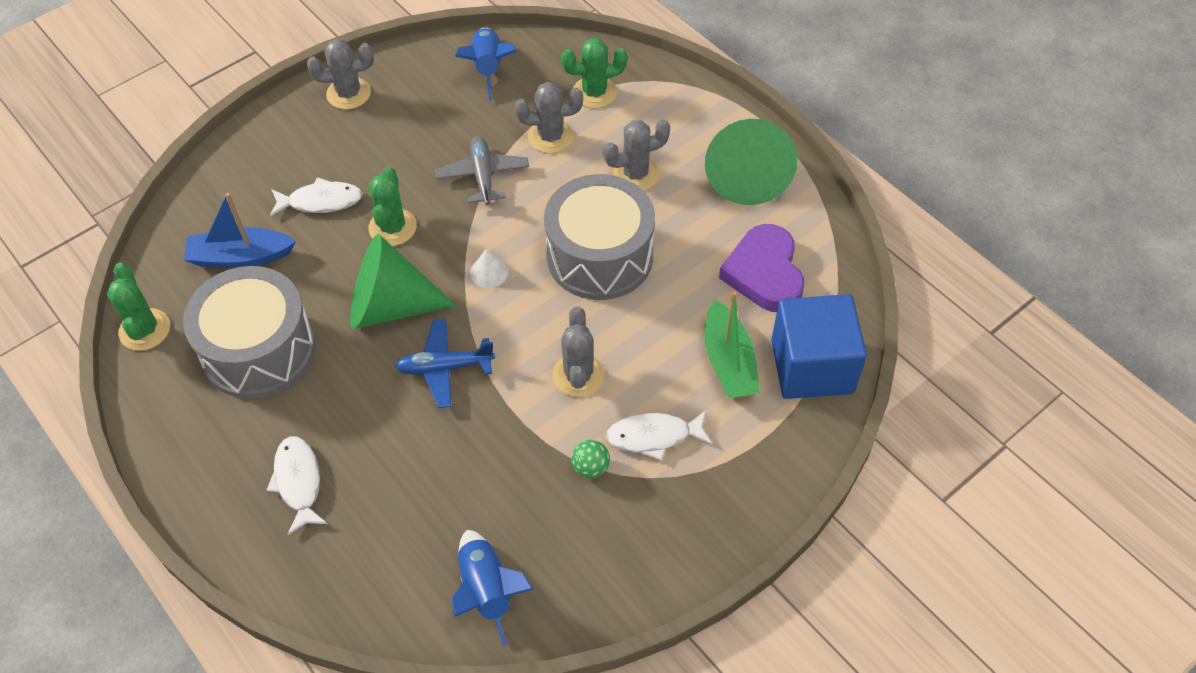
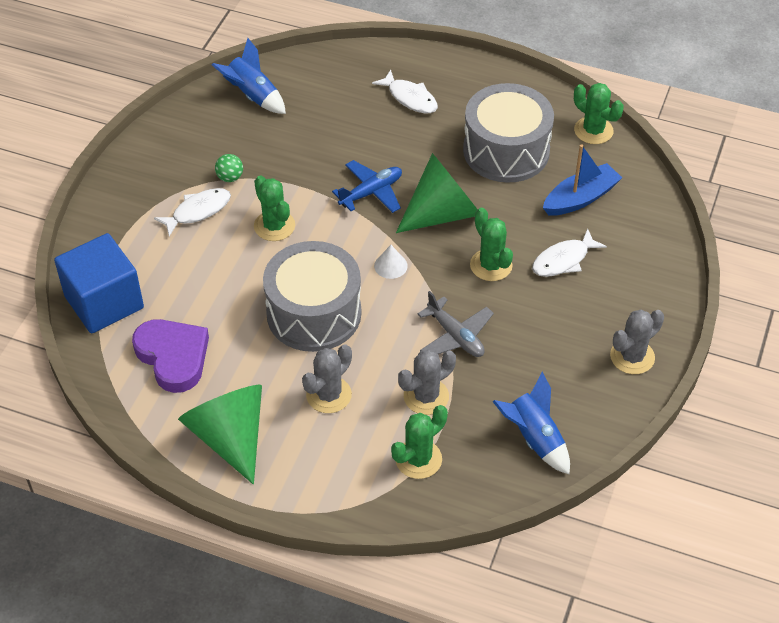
camera: 150 degrees right, 5 degrees down
(578, 375) = (274, 226): grey cactus -> green cactus
(729, 362) = (169, 279): green boat -> none

